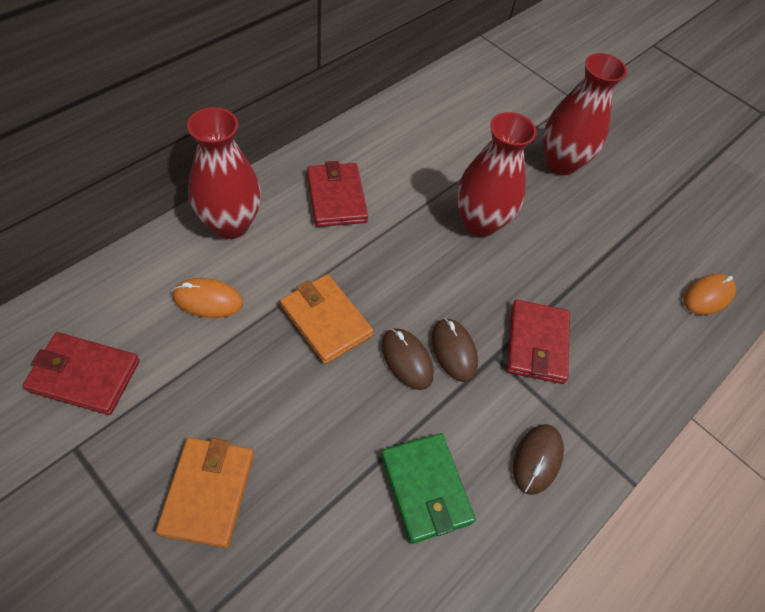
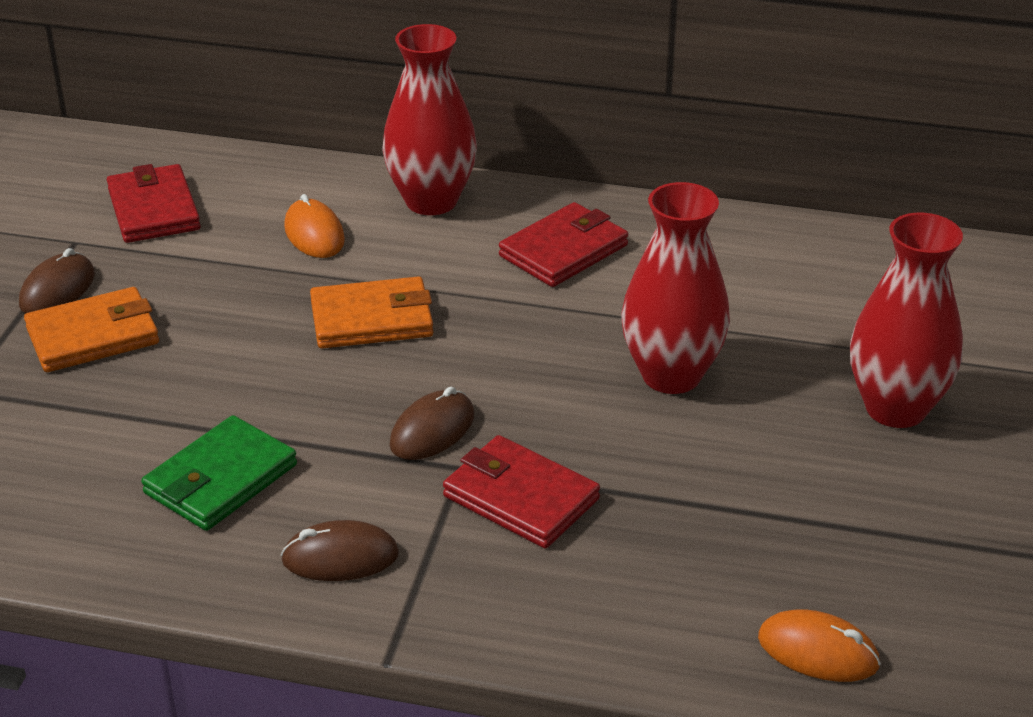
camera: 65 degrees right, 20 degrees down
(325, 320) = (372, 319): orange wallet -> orange wallet turned 60 degrees clockwise
(406, 360) = (380, 399): brown mouse -> brown mouse (57, 290)
(537, 344) = (520, 498): red wallet -> red wallet turned 60 degrees clockwise

